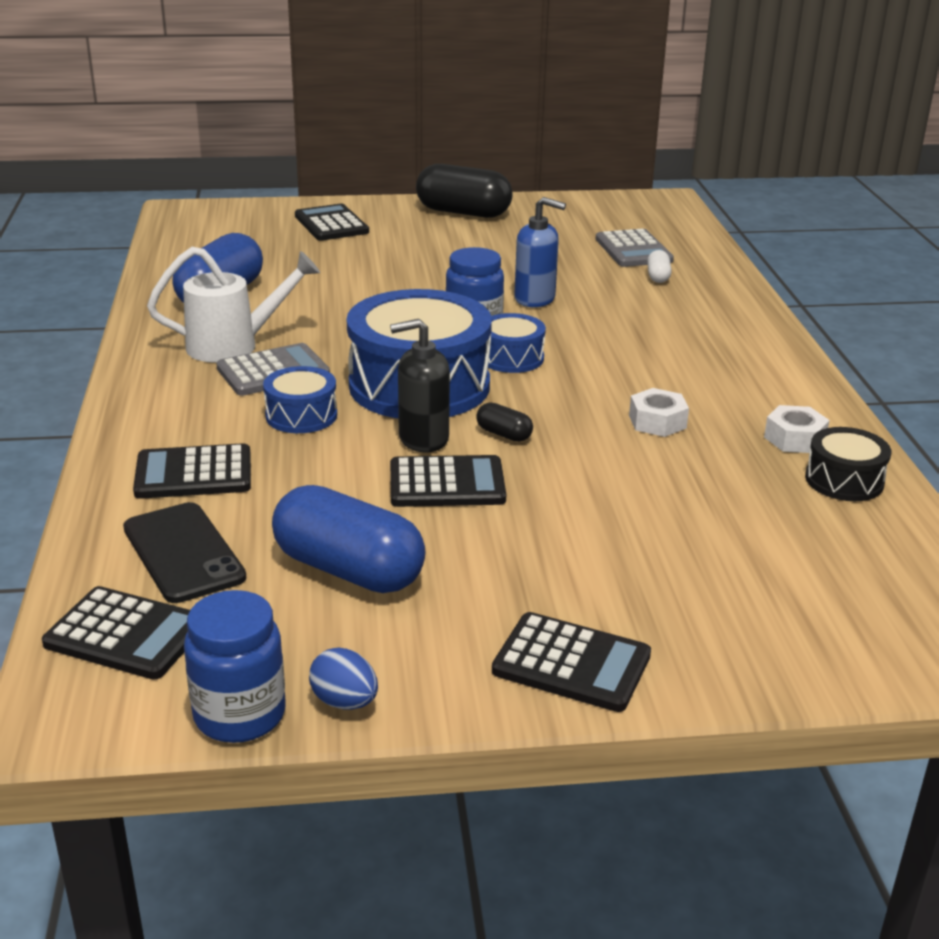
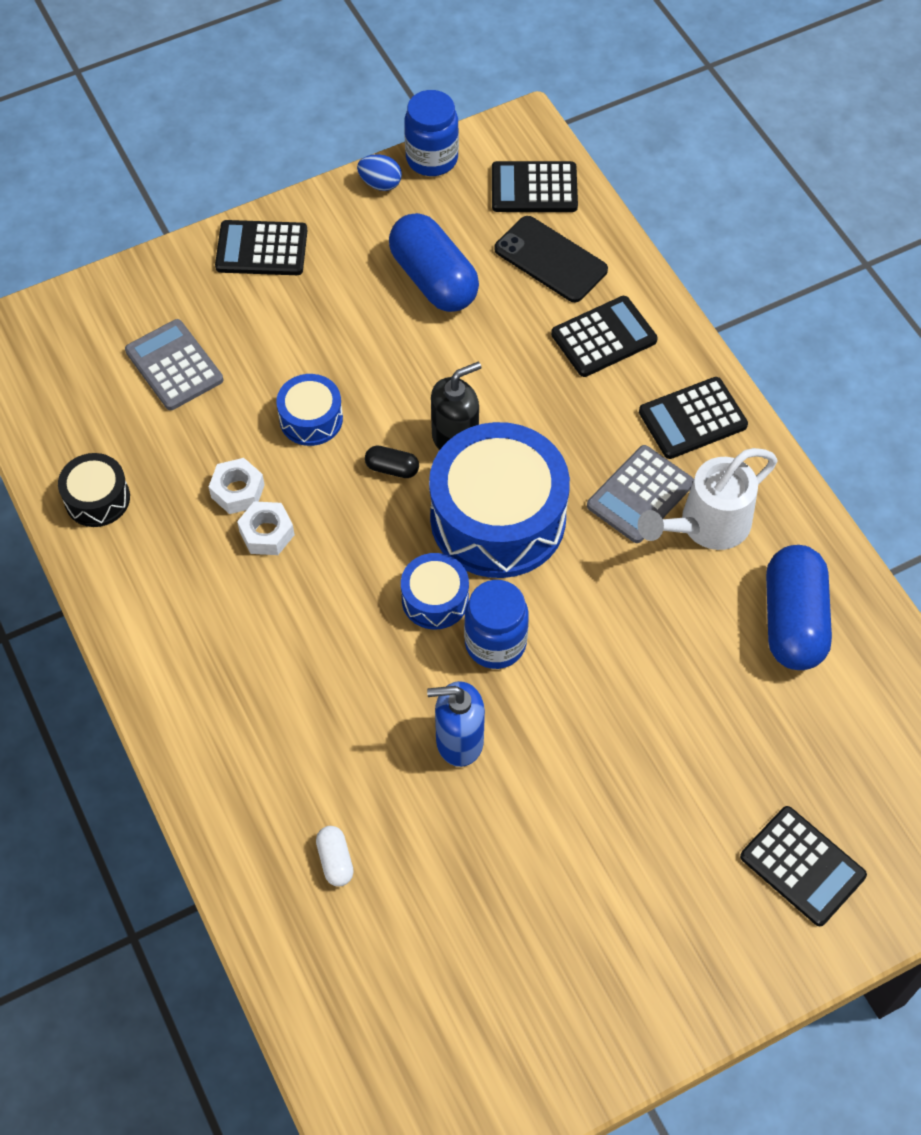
camera: 160 degrees right, 30 degrees up
(301, 415) = (572, 437): blue drum -> blue drum (311, 419)
(348, 570) = (433, 279): blue capsule -> blue capsule turned 45 degrees clockwise
(447, 483) = (410, 389): black calculator -> black calculator (692, 419)
(463, 212) = (656, 983): black capsule -> none
(633, 250) = (386, 937): grey calculator -> grey calculator (174, 365)
(794, 439) = (142, 548): white nut -> white nut (238, 491)

